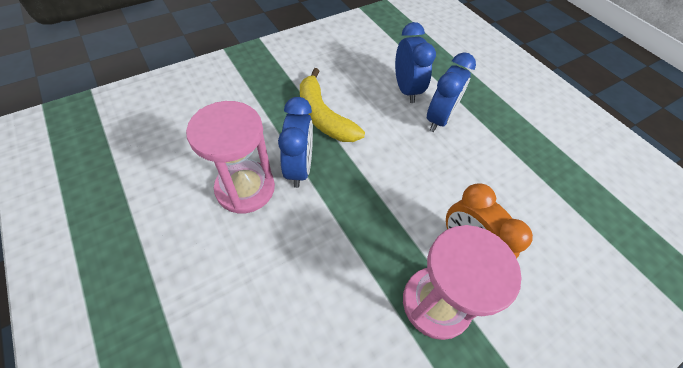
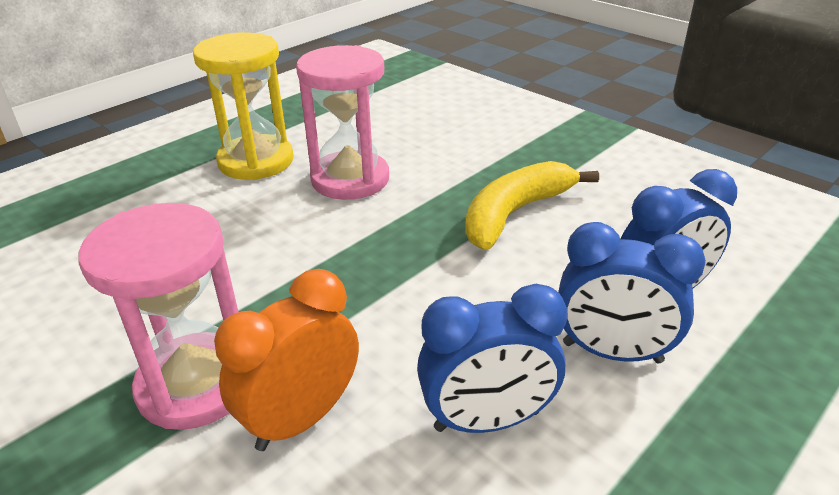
camera: 80 degrees right, 20 degrees down
(181, 250) = (256, 161): none -> yellow hourglass
(299, 168) = (401, 211): blue clock -> blue clock (487, 420)

